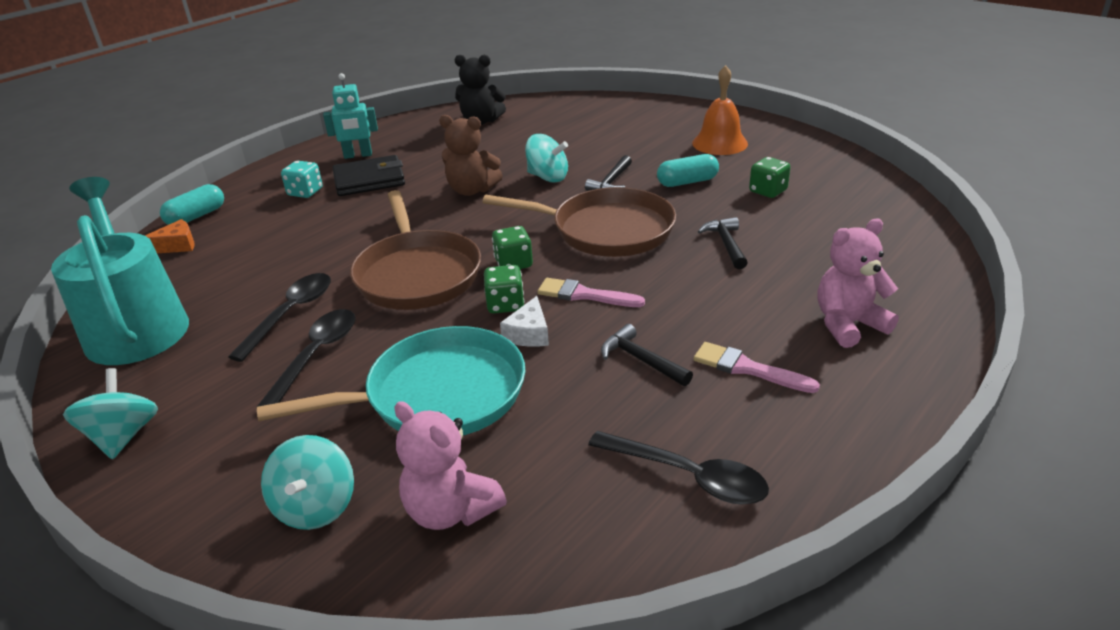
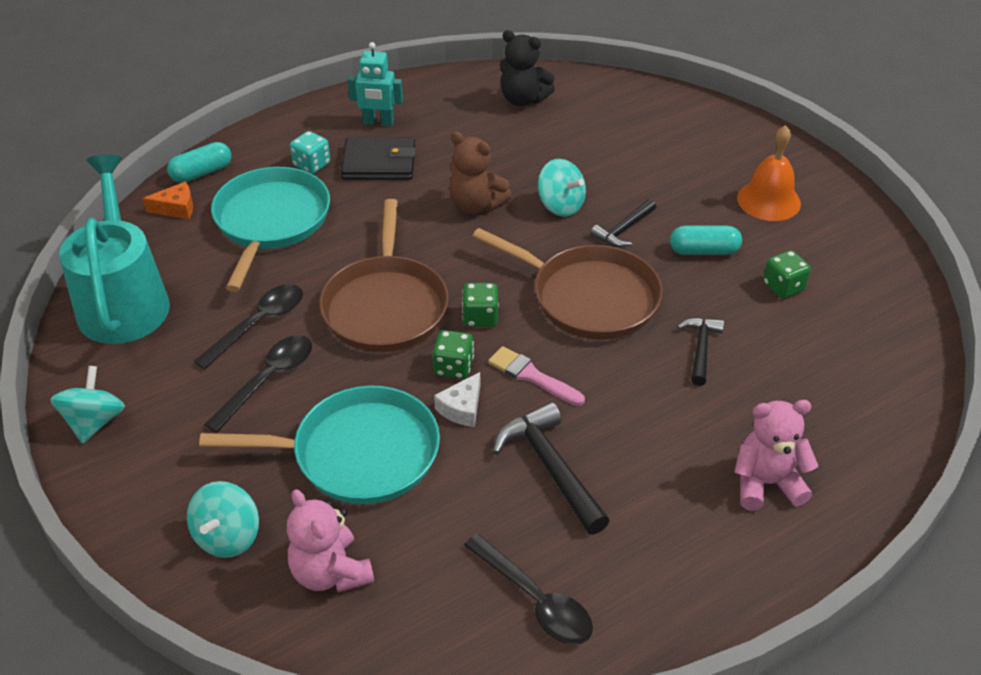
camera: 15 degrees right, 10 degrees up
(278, 237) = (271, 221): none -> turquoise pan
(641, 360) = (551, 468): black hammer -> black hammer, size x1.61
(747, 368) = (643, 506): pink brush -> none

